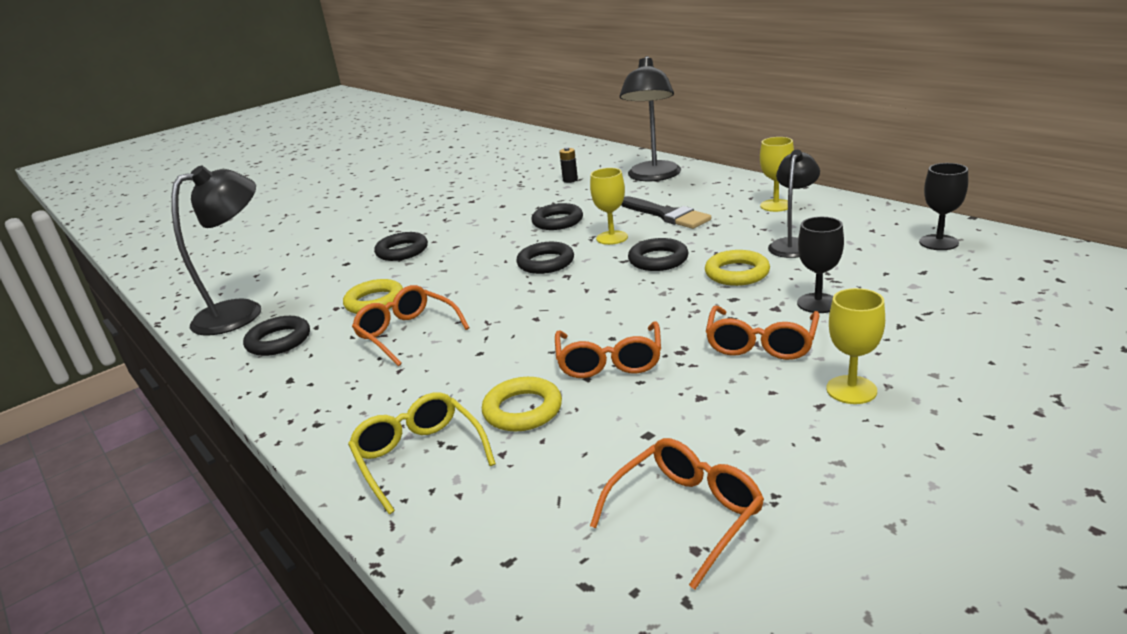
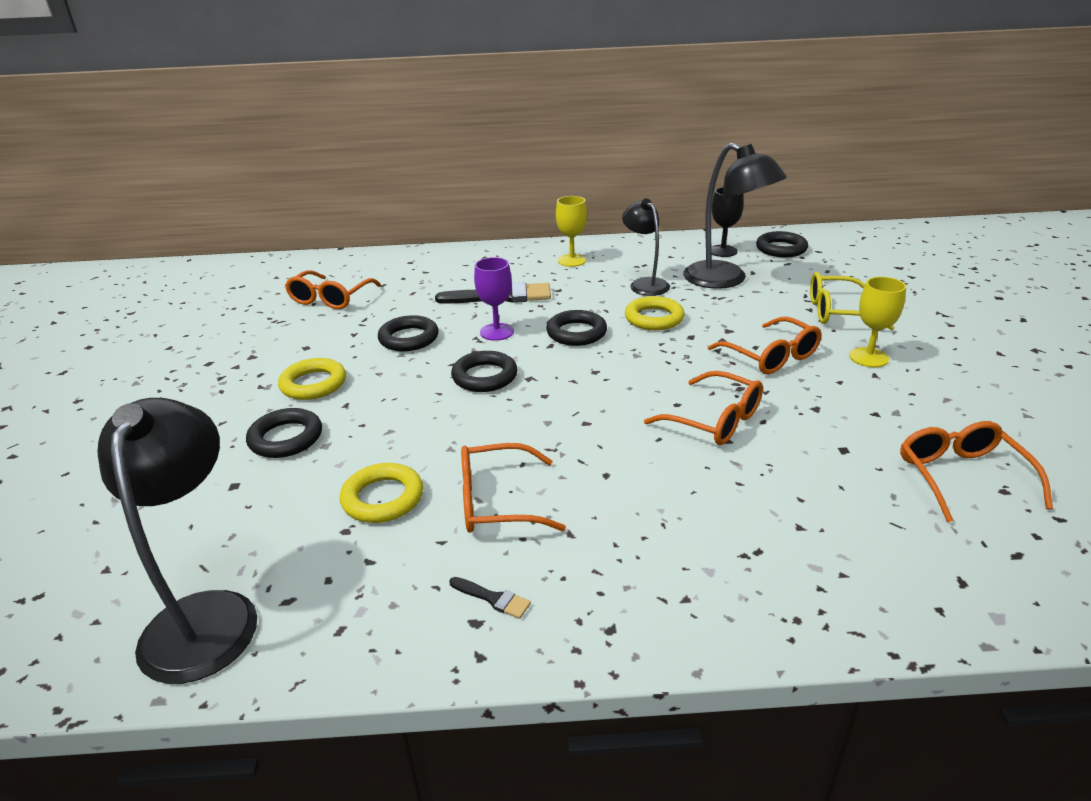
camera: 55 degrees left, 5 degrees up
(279, 341) = (356, 603): black ring -> black ring (781, 249)
(314, 375) = (493, 598): none -> black brush
(419, 457) = (758, 577): yellow glasses -> yellow glasses (838, 312)
(522, 410) = (741, 490): yellow ring -> yellow ring (313, 384)
(570, 180) = (330, 298): black battery -> orange glasses
(612, 238) = (497, 332): yellow goblet -> purple goblet
(653, 177) = (414, 269): black lamp -> black lamp (725, 280)
(817, 303) = (744, 316): black goblet -> none

